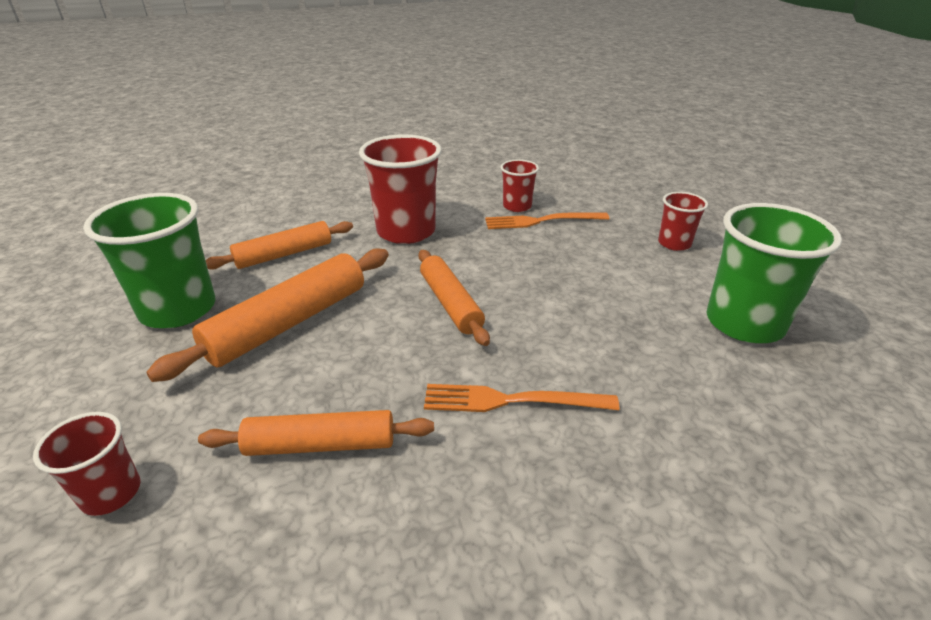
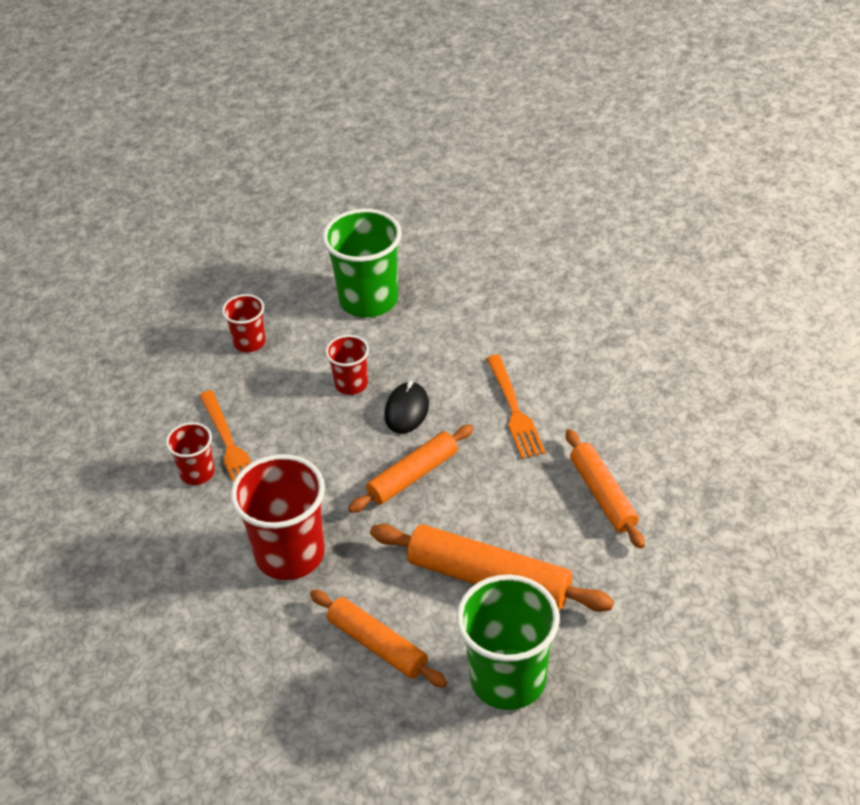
camera: 105 degrees left, 10 degrees up
(111, 493) = (695, 583): red cup -> red cup (351, 384)
(545, 317) = (407, 410): none -> black mouse

